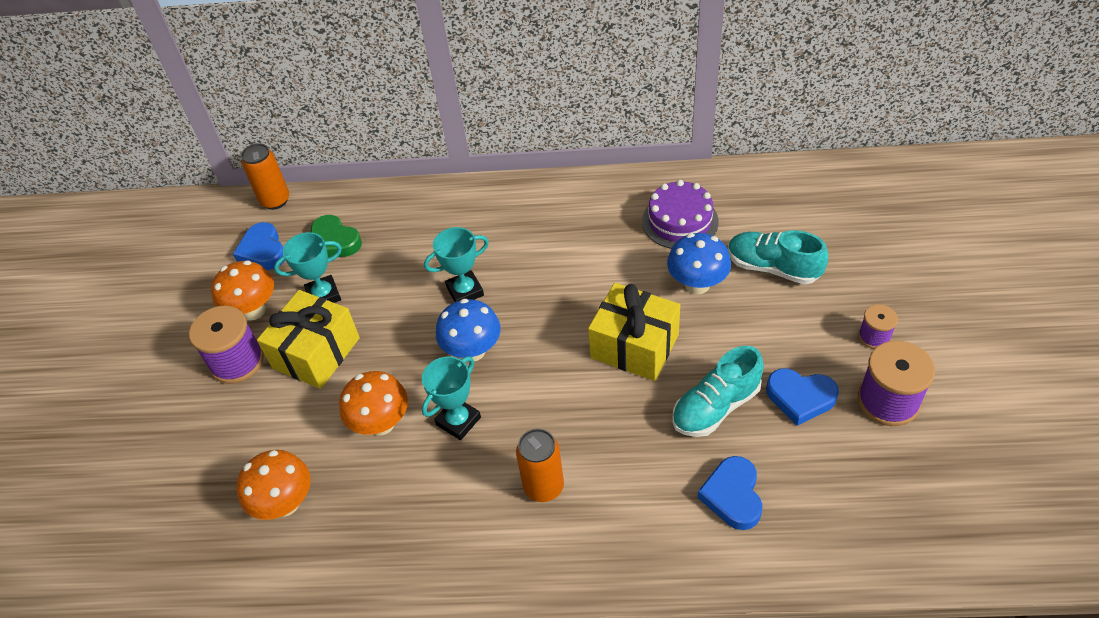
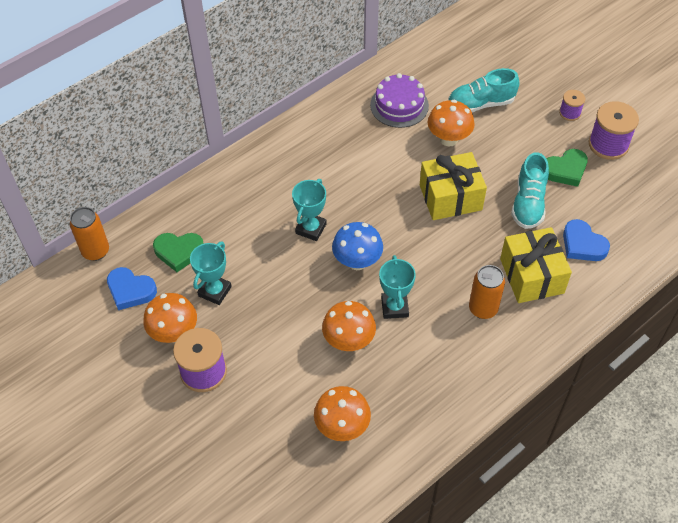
camera: 45 degrees left, 5 degrees up
(316, 353) = (254, 329): yellow gift -> yellow gift (531, 276)
(697, 284) = (448, 139): blue mushroom -> orange mushroom
(800, 398) = (565, 170): blue heart -> green heart

